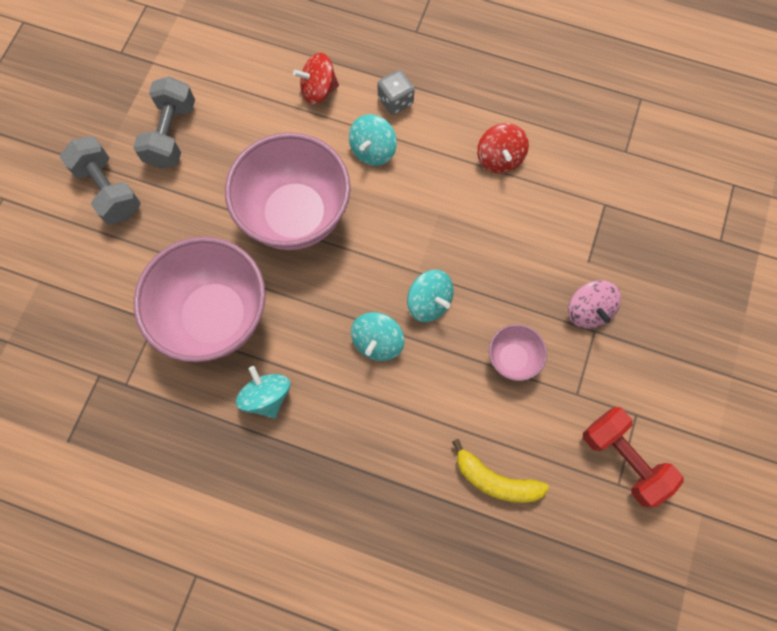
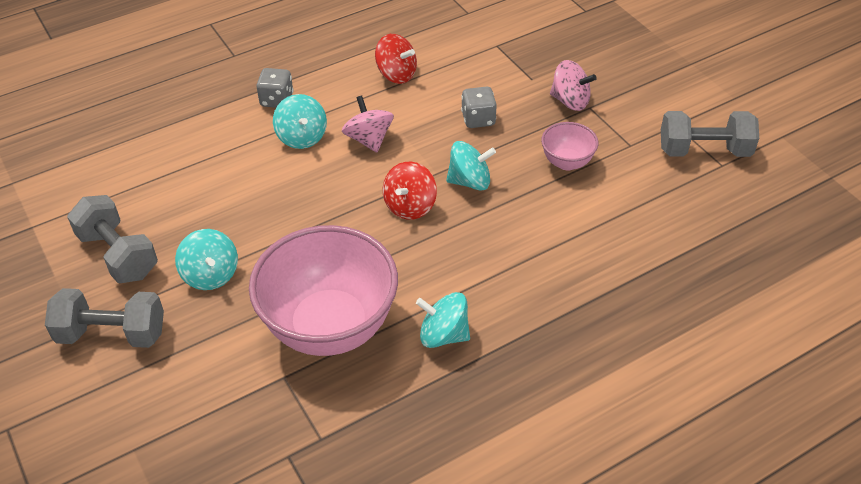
camera: 50 degrees left, 25 degrees down
(296, 215) = (300, 217): pink bowl -> none
(318, 90) = (207, 137): red spinning top -> red spinning top (410, 206)
(377, 342) = (470, 232): turquoise spinning top -> turquoise spinning top (211, 274)
(410, 197) = (369, 139): none -> pink spinning top
(495, 480) = (657, 230): yellow banana -> none
(502, 257) = (478, 119): none -> grey dice
(623, 458) = (704, 150): red dumbbell -> grey dumbbell

